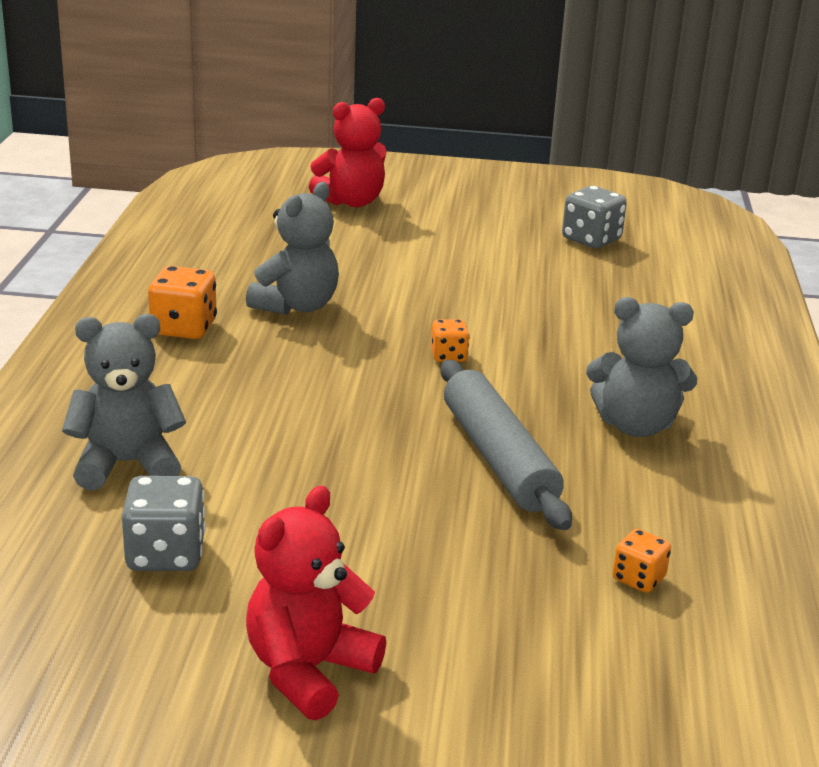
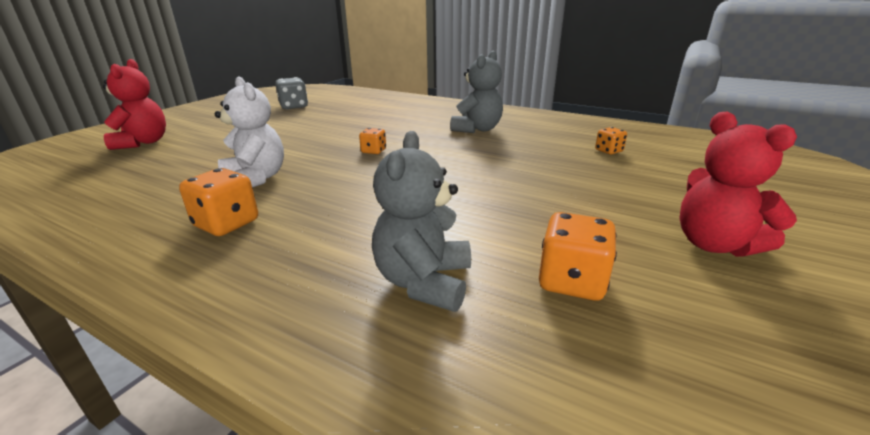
camera: 65 degrees left, 0 degrees up
(166, 554) = (571, 281): grey dice -> orange dice
(296, 306) = (255, 179): grey teddy bear -> white teddy bear
(499, 458) = (490, 158): grey rolling pin -> none

